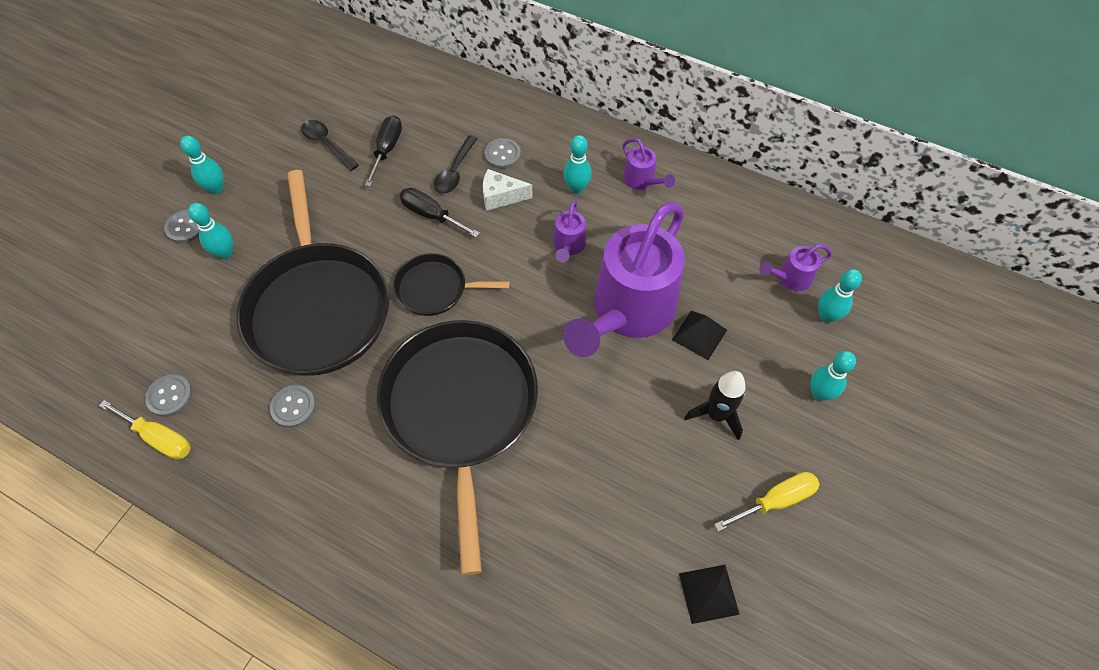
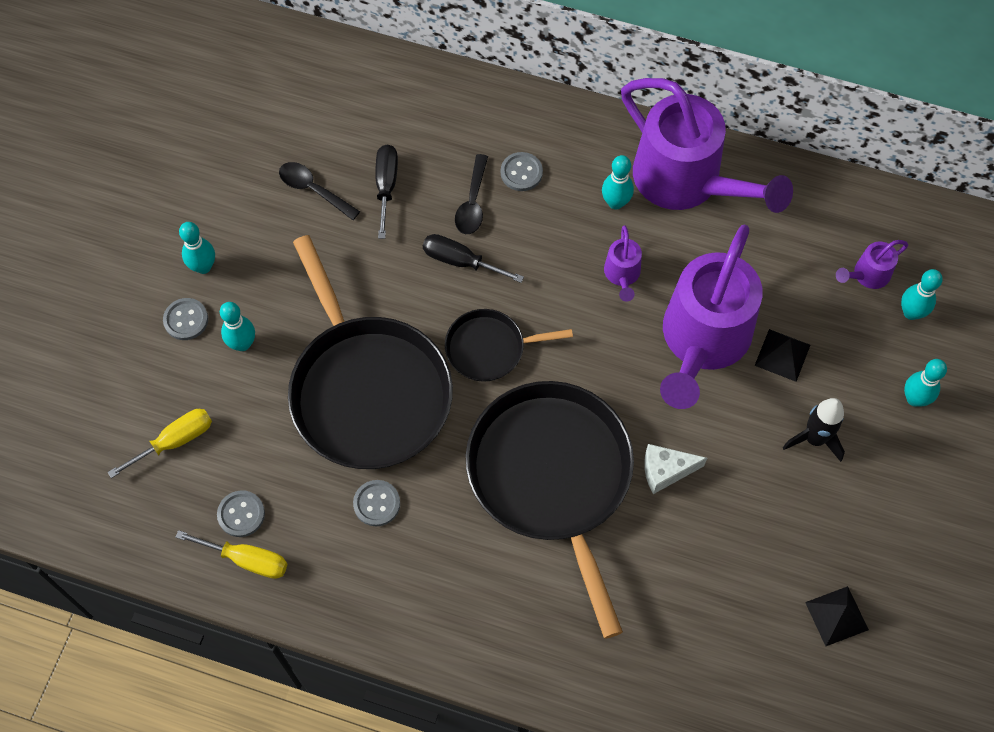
camera: 10 degrees left, 5 degrees up
(501, 196) = (533, 226): white cheese -> white cheese (665, 471)
(642, 181) = (687, 182): purple watering can -> purple watering can, size x2.41
(775, 500) = (886, 516): yellow screwdriver -> yellow screwdriver (175, 441)

